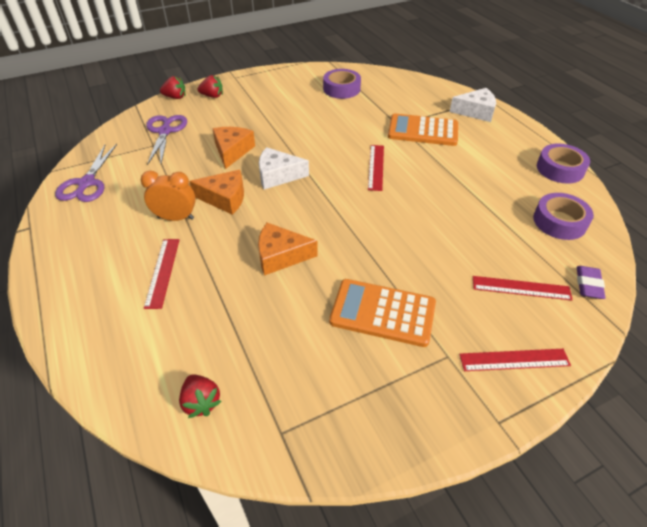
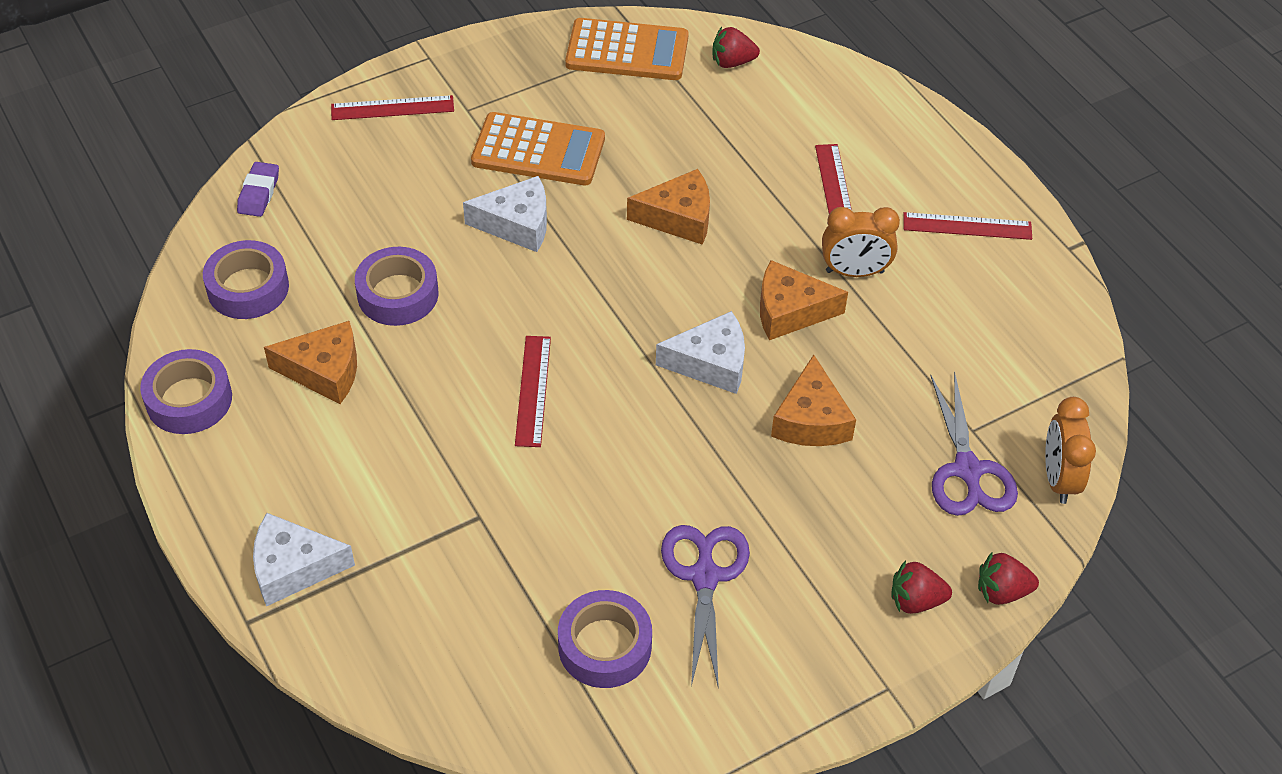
camera: 175 degrees right, 5 degrees up
(86, 183) = (1038, 332): purple scissors -> purple scissors (705, 576)
(124, 127) = (1058, 478): none -> orange clock
(201, 402) = (732, 62): red strawberry -> red strawberry turned 60 degrees counterclockwise
(393, 255) = (517, 224): none -> white cheese
(423, 131) = (427, 496): orange calculator -> orange calculator (627, 51)
(463, 215) = (398, 294): none -> purple tape
(492, 179) = (324, 371): none -> orange cheese
(521, 288) = (352, 185): red ruler -> red ruler (967, 226)

